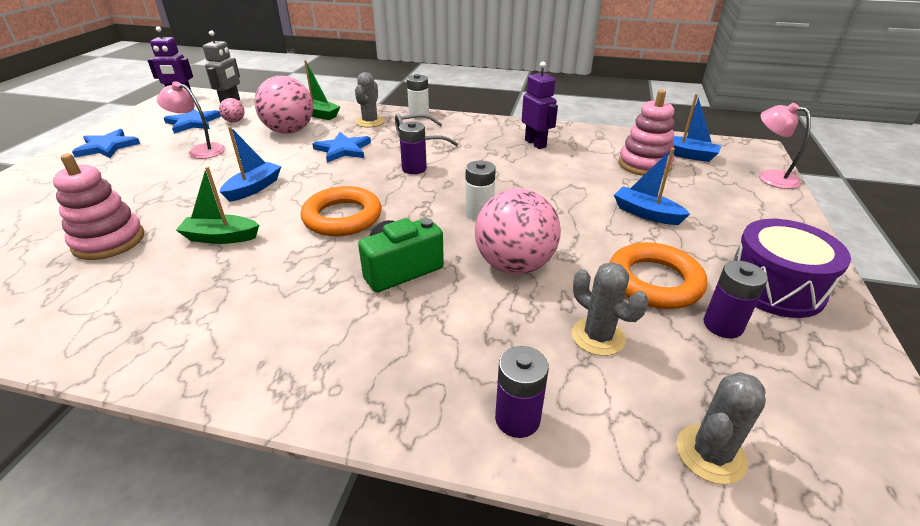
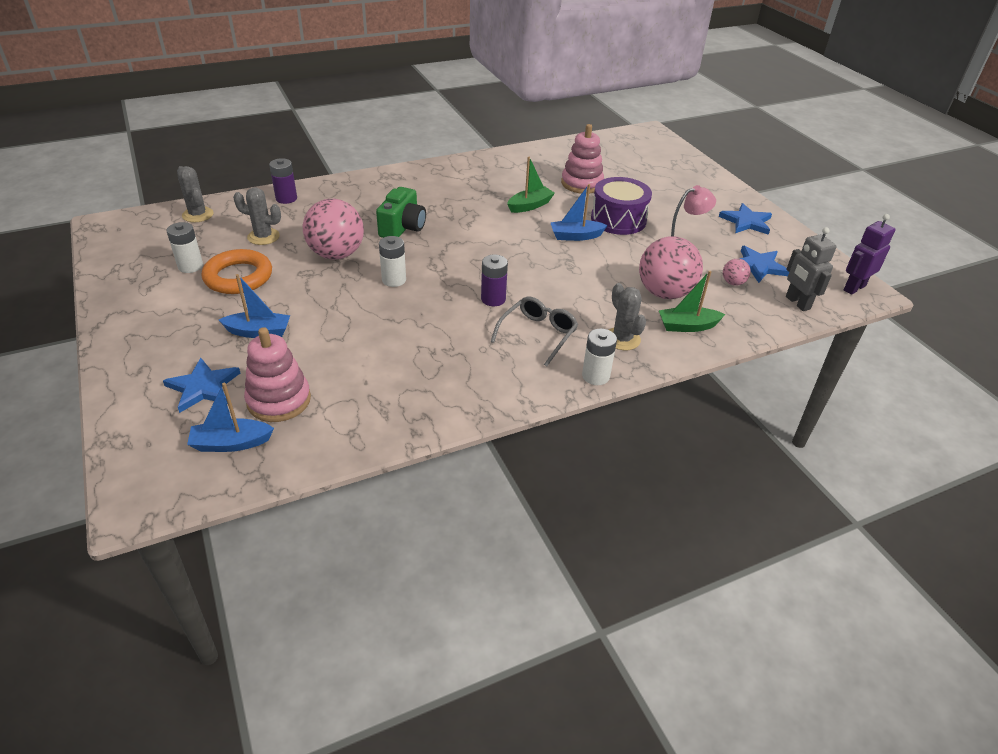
camera: 140 degrees right, 5 degrees up
(254, 188) = (575, 236): blue boat -> blue boat turned 90 degrees clockwise
(342, 217) = (482, 241): orange ring -> none
(343, 149) = (581, 293): blue star -> blue star (203, 387)
(535, 143) = (417, 384): purple robot -> none
(710, 454) = (198, 215): grey cactus -> grey cactus turned 45 degrees counterclockwise
(722, 325) = (190, 266): purple battery -> white battery
(769, 177) = (128, 441): pink lamp -> none
(774, 287) = (151, 303): purple drum -> purple drum (618, 220)

